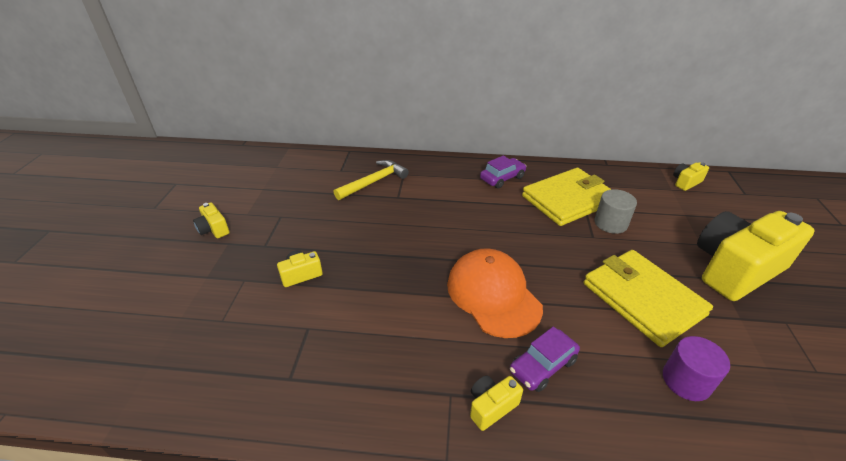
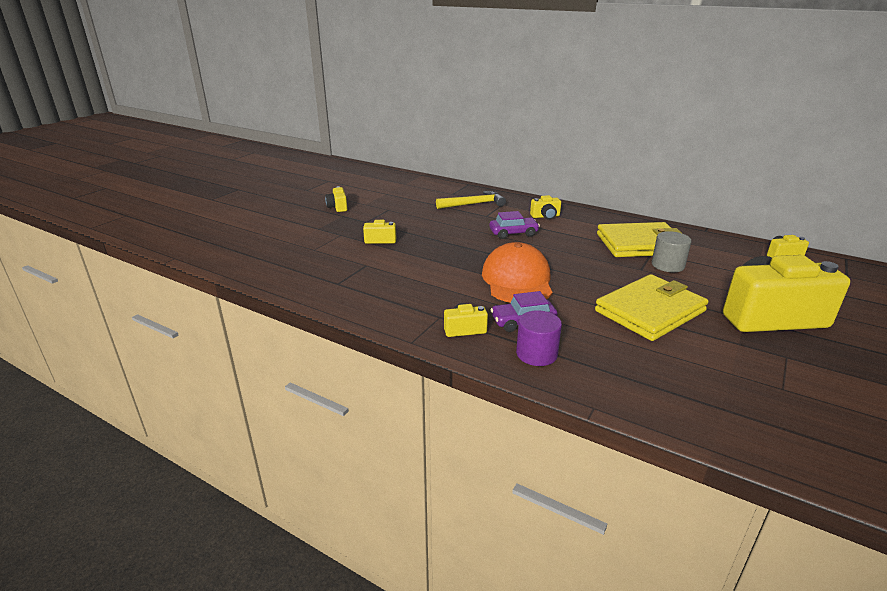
camera: 25 degrees right, 10 degrees down
(458, 182) = (545, 216): none -> yellow camera
(502, 178) = (589, 221): purple car -> purple car (513, 233)
(642, 299) = (650, 311): yellow wallet -> yellow wallet turned 60 degrees clockwise
(686, 380) = (641, 359): purple cylinder -> purple cylinder (536, 354)

